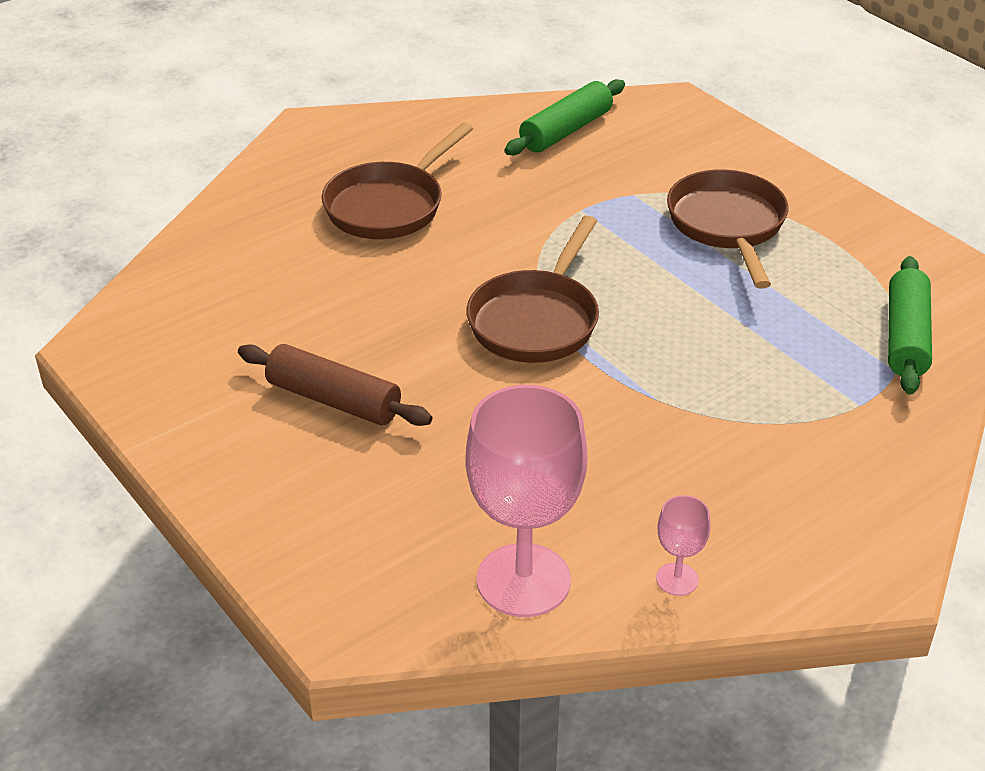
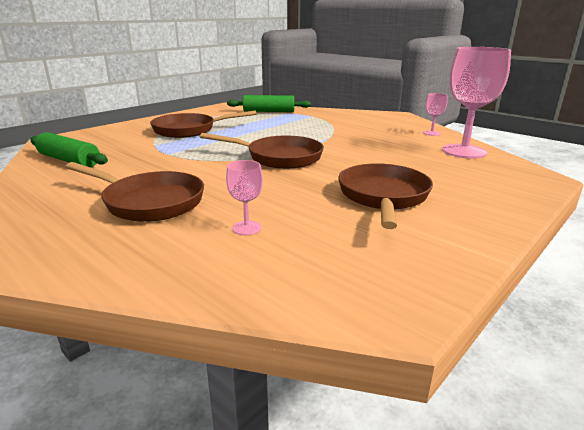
camera: 100 degrees left, 15 degrees down
(290, 274) = (246, 228): none -> pink goblet
(334, 400) = (383, 197): brown rolling pin -> brown pan

